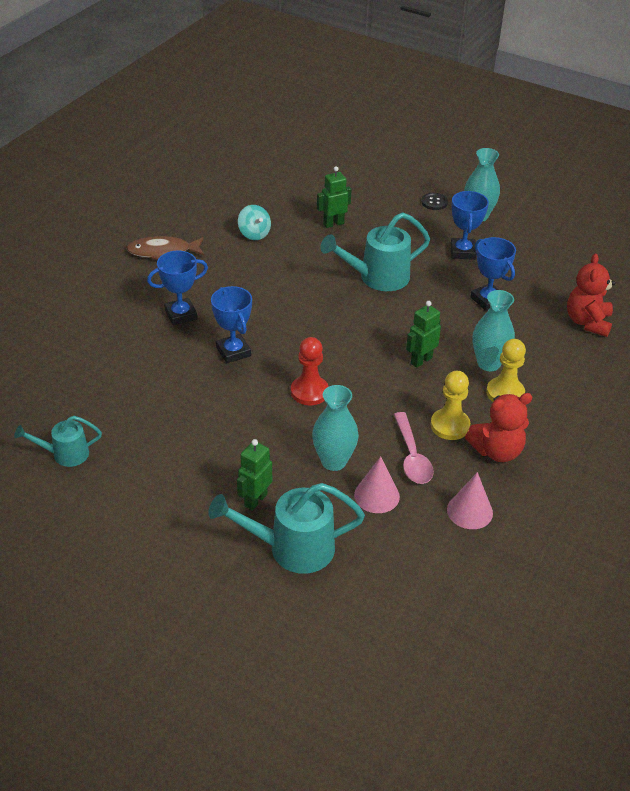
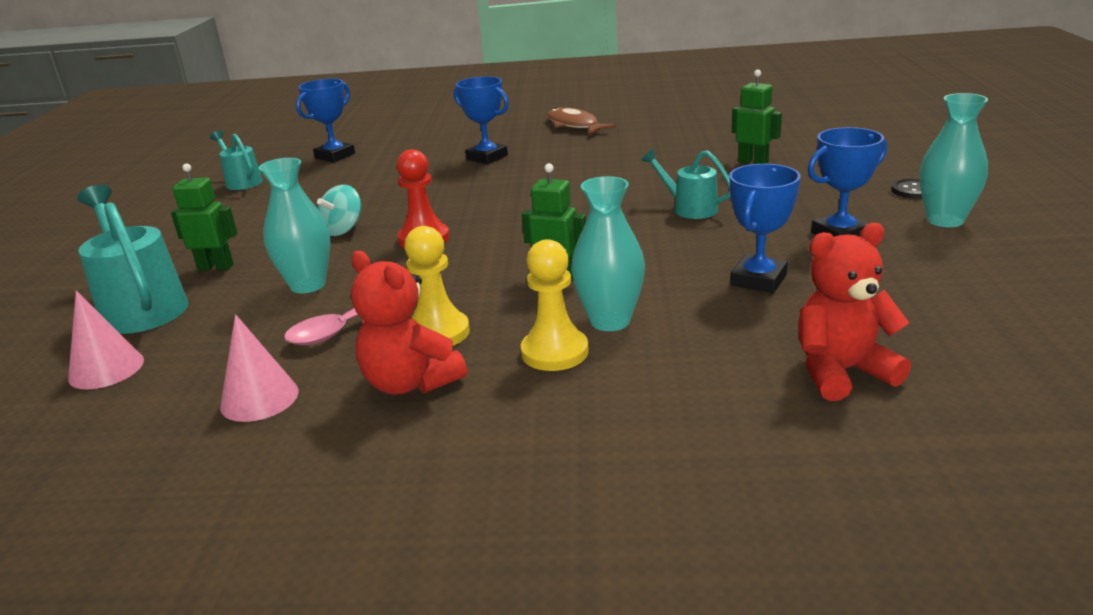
camera: 65 degrees right, 15 degrees down
(233, 352) = (454, 190): blue trophy -> blue trophy (335, 156)
(254, 234) = (666, 142): turquoise spinning top -> turquoise spinning top (343, 230)
(377, 278) = (689, 208): turquoise watering can -> turquoise watering can, size x0.59
(377, 495) = (258, 326): pink cone -> pink cone (106, 369)

